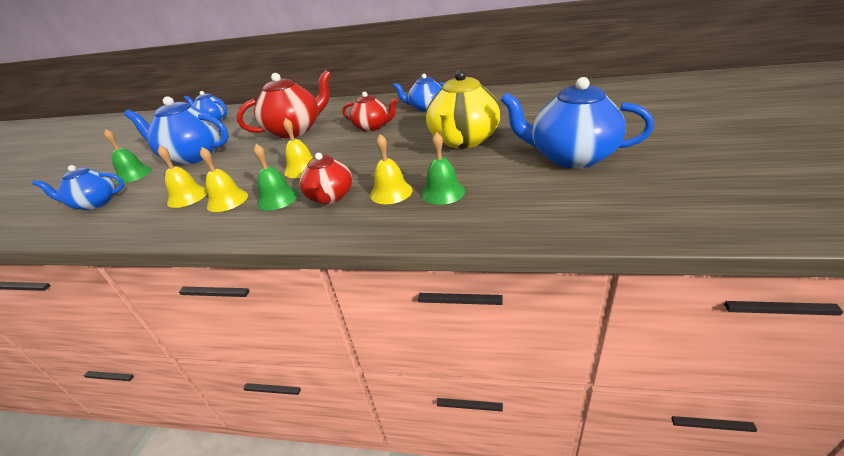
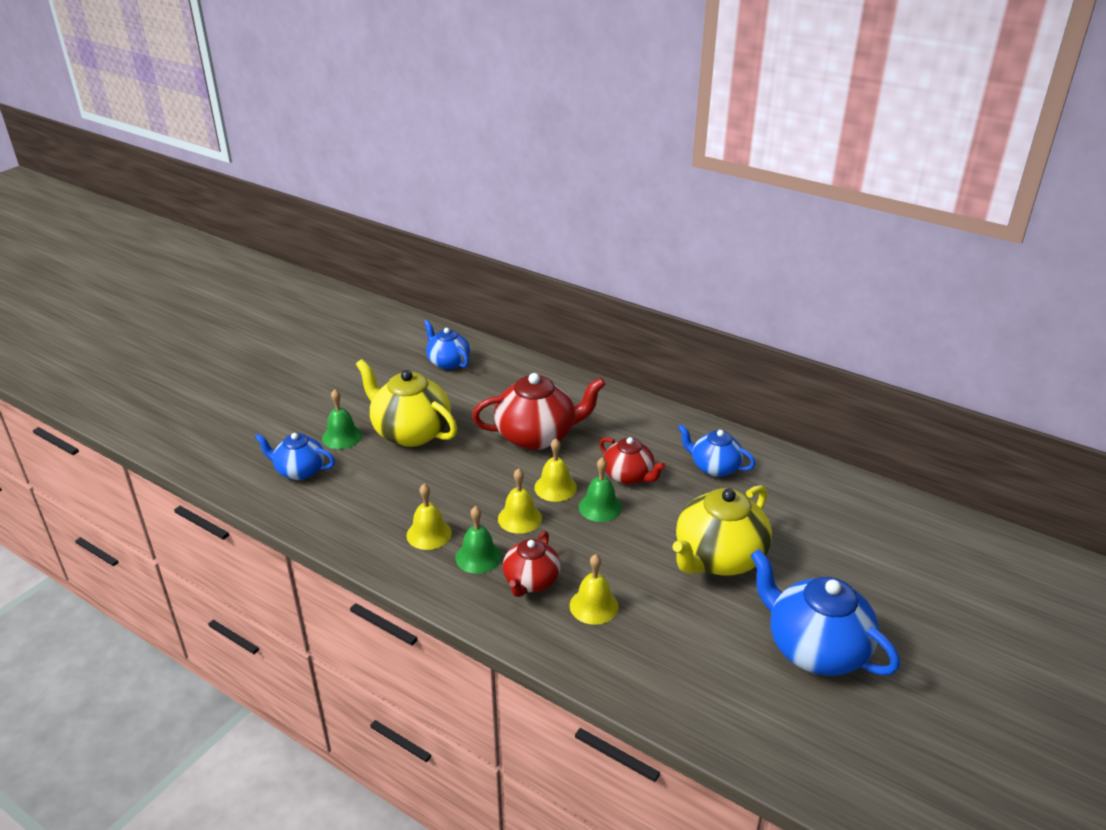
camera: 20 degrees right, 0 degrees up
(187, 197) = (391, 507): yellow bell -> yellow bell (555, 487)
(193, 156) = (410, 432): blue teapot -> yellow teapot
(442, 192) = (645, 633): green bell -> green bell (600, 507)

